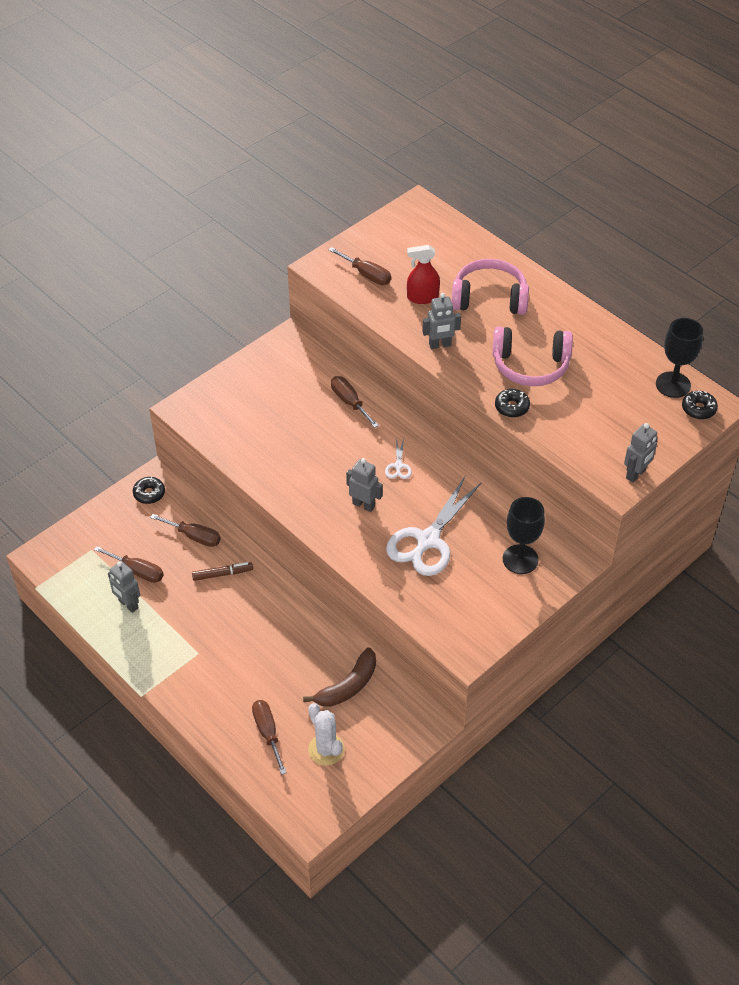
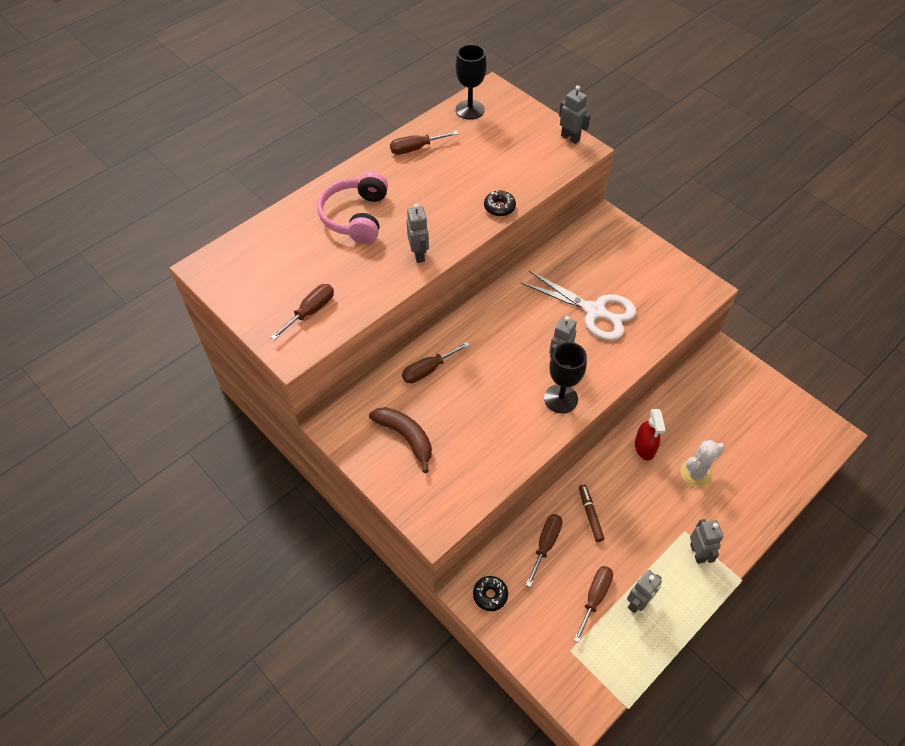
camera: 90 degrees left, 5 degrees up
(173, 661) = (697, 553): none -> grey robot
(268, 733) = (757, 468): brown screwdriver -> brown screwdriver (415, 148)
(326, 749) = (762, 423): white cactus -> white cactus (696, 473)
(348, 686) = (697, 408): brown banana -> brown banana (406, 437)
(398, 466) = (510, 331): white scissors -> none
(422, 297) = (350, 266): red spray bottle -> red spray bottle (644, 448)
(520, 559) = (607, 251): black goblet -> black goblet (561, 398)
(530, 365) = (447, 193): pink headphones -> none
(698, 409) = (496, 98): black donut -> none

